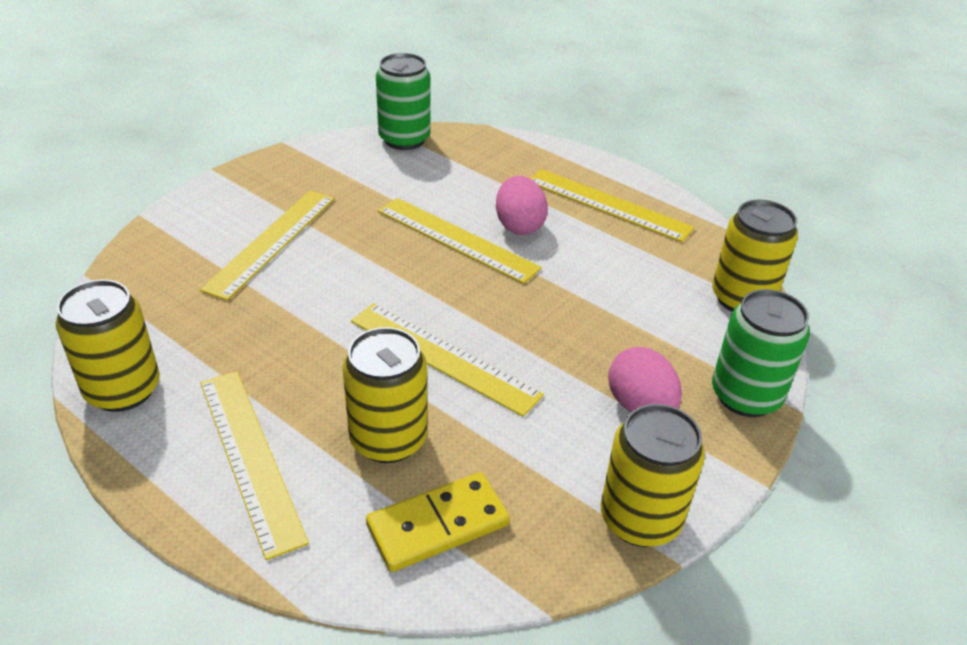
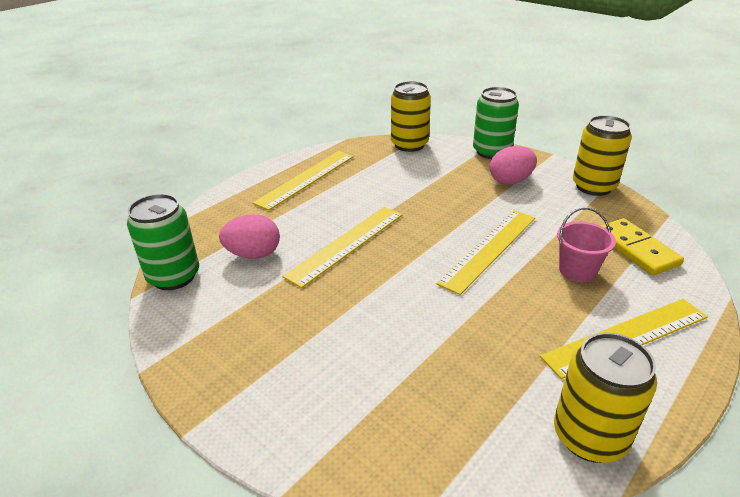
camera: 85 degrees left, 5 degrees down
(272, 242) = (347, 356): yellow ruler -> none
(388, 439) = (577, 270): yellow can -> pink bucket
(519, 226) = (330, 215): pink egg -> pink egg (253, 254)

